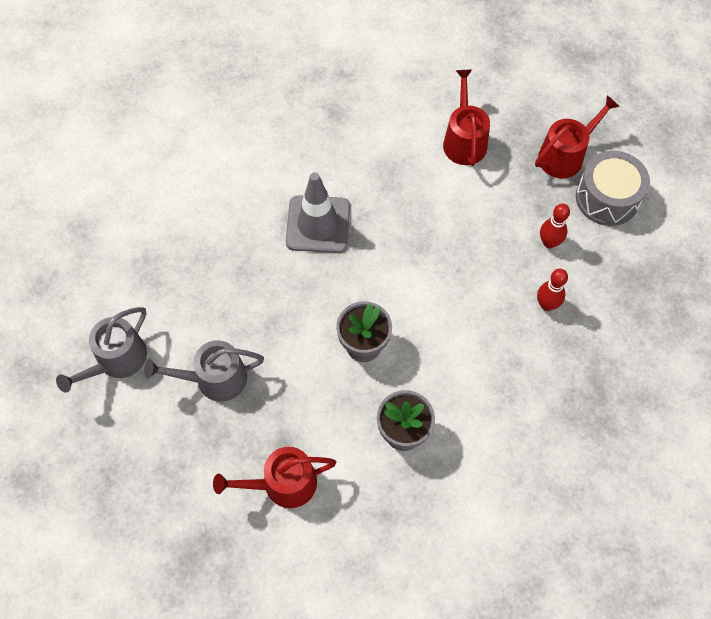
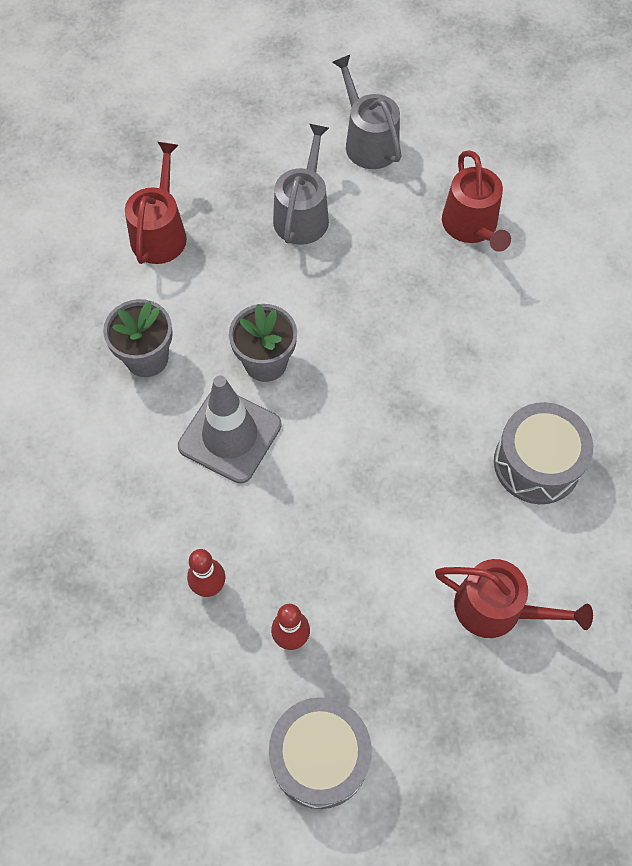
camera: 115 degrees right, 0 degrees up
(318, 224) = (444, 379): grey traffic cone -> grey traffic cone (230, 435)
(354, 150) = (537, 463): none -> grey drum
(565, 155) = (414, 737): red watering can -> red watering can (472, 226)

